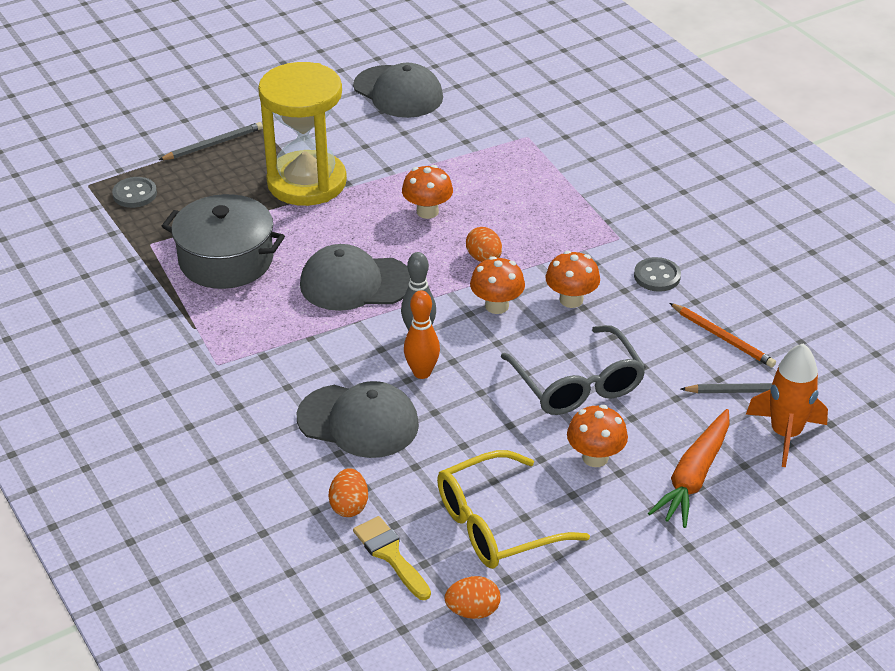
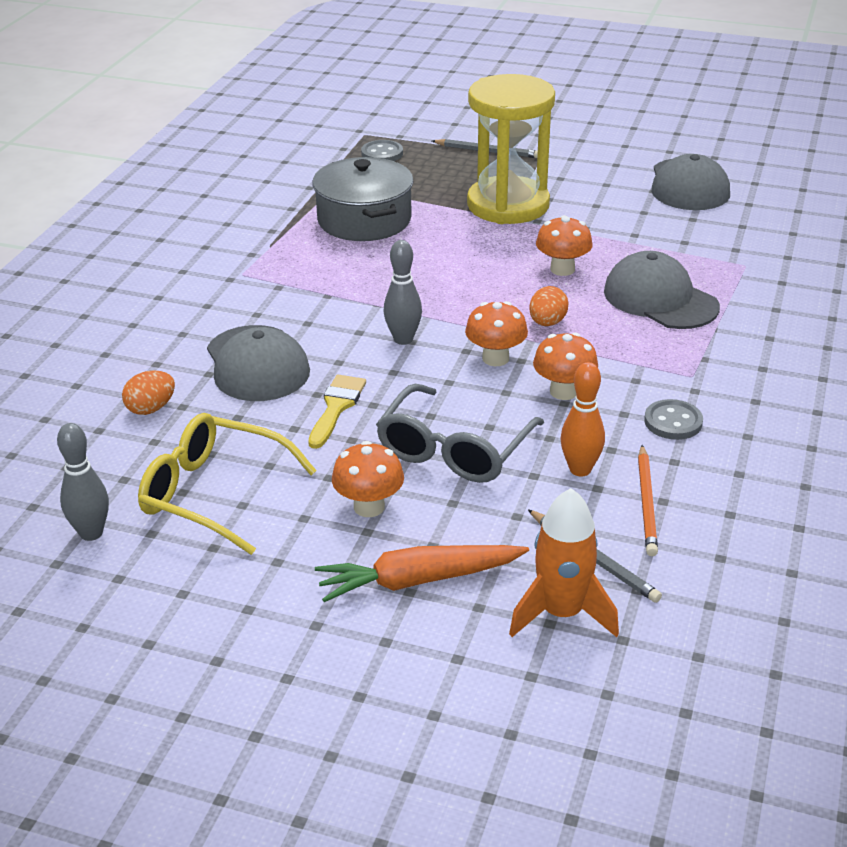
camera: 50 degrees right, 5 degrees down
(355, 283) = (421, 282): grey cap -> grey cap (660, 299)
(390, 555) = (115, 456): yellow brush -> yellow brush (336, 407)
(422, 373) = (357, 364): orange bowling pin -> orange bowling pin (580, 469)
(473, 611) = (91, 533): orange egg -> grey bowling pin

